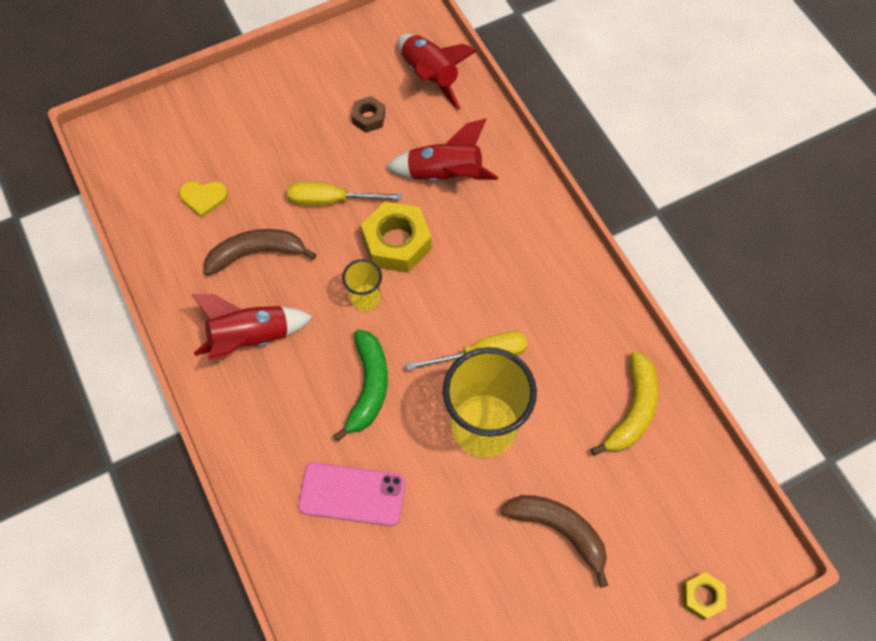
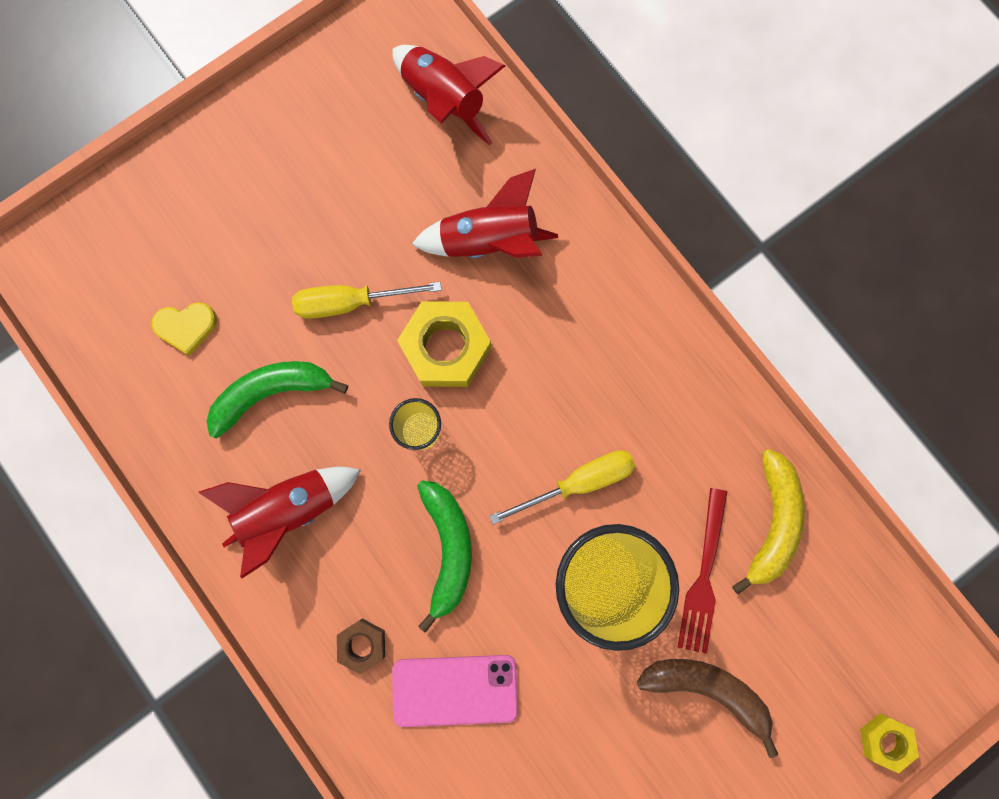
camera: 10 degrees left, 15 degrees up
(257, 253) = (272, 393): brown banana -> green banana
(368, 118) = (376, 175): brown nut -> brown nut (362, 644)
(570, 442) = (703, 576): none -> red fork

